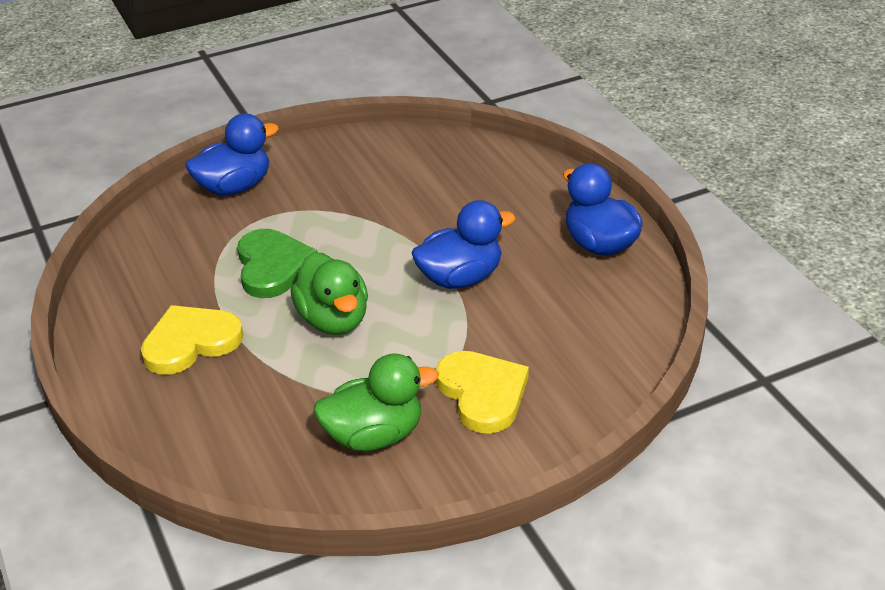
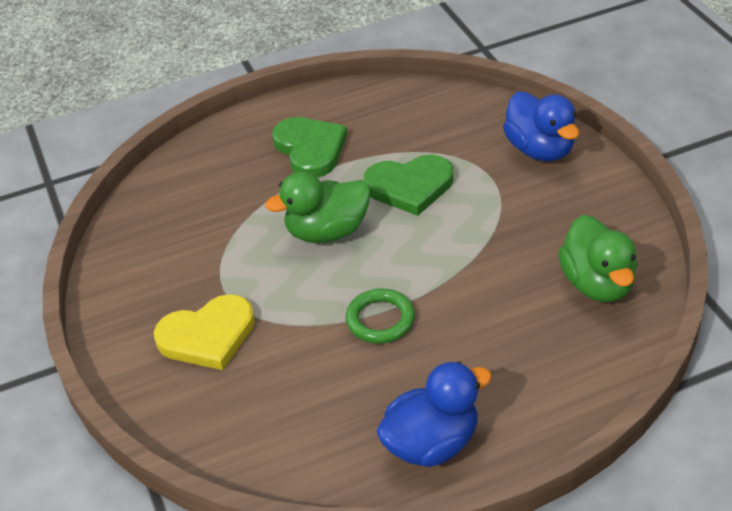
camera: 95 degrees right, 5 degrees up
(190, 342) = (310, 149): yellow heart -> green heart
(374, 435) = (173, 265): green duck -> green duck (597, 284)
(460, 278) = (380, 320): blue duck -> green ring

